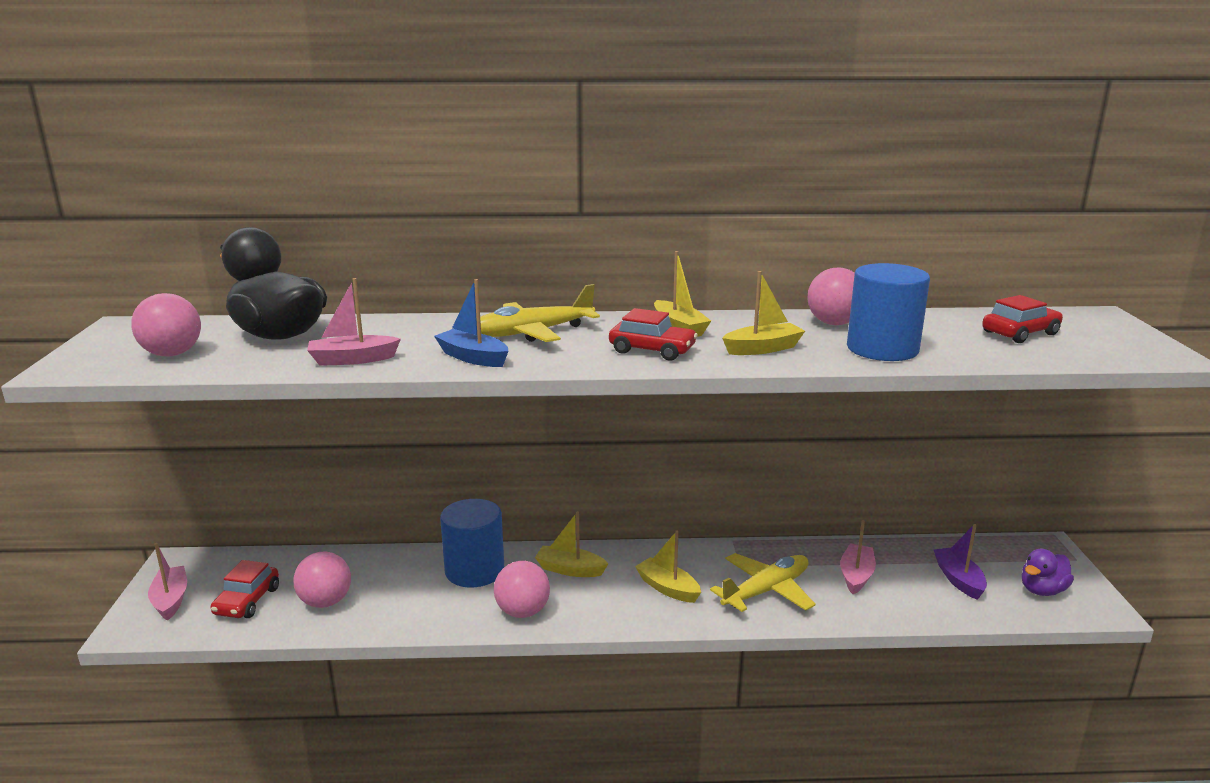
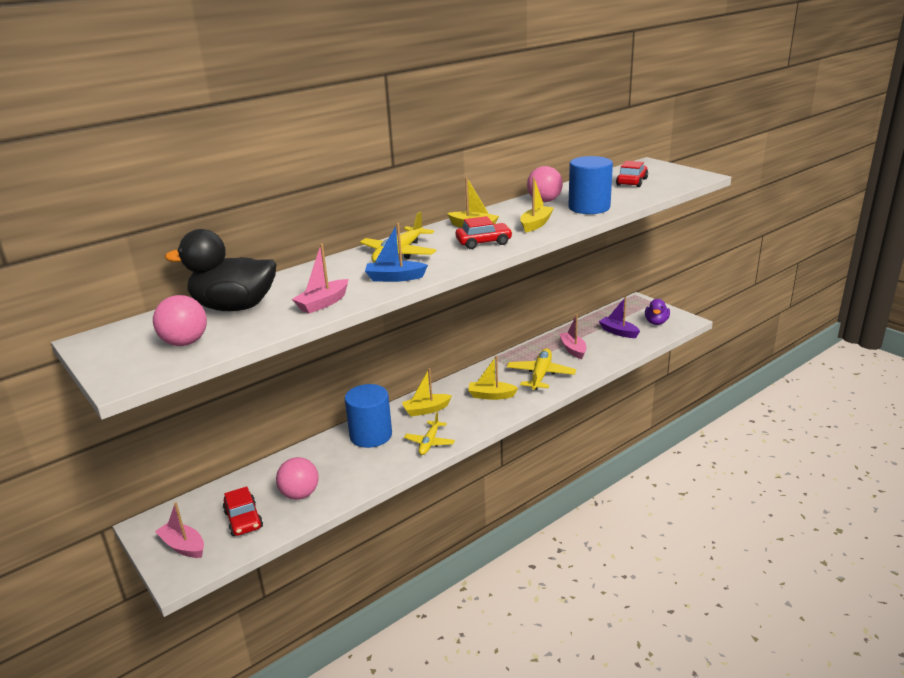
camera: 35 degrees left, 5 degrees up
(522, 612) = (429, 442): pink ball -> yellow plane

